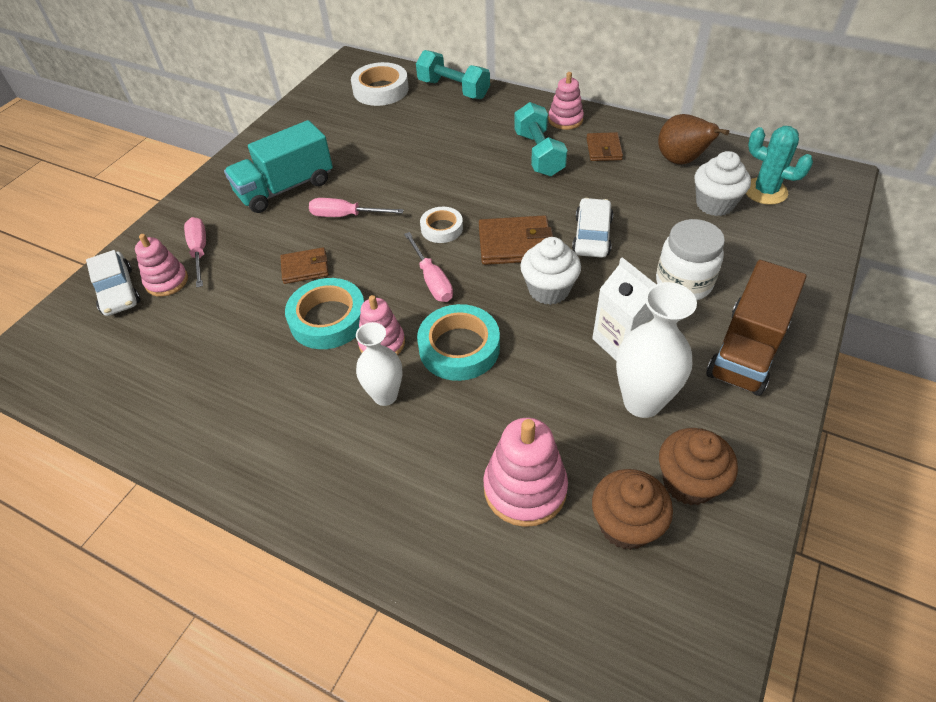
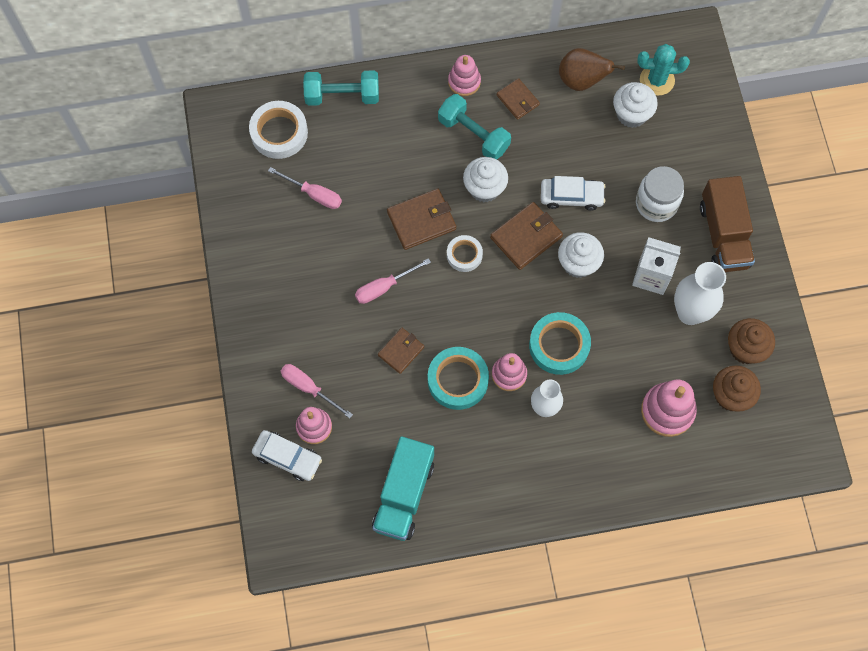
camera: 40 degrees left, 20 degrees up
(285, 188) = (310, 290): turquoise truck -> turquoise truck (404, 495)
(430, 188) = (421, 220): none -> brown wallet
(432, 280) = (497, 304): pink screwdriver -> pink screwdriver (314, 194)
(511, 192) = (484, 188): none -> white cupcake
(592, 236) = (571, 197): white car -> white car turned 120 degrees clockwise

